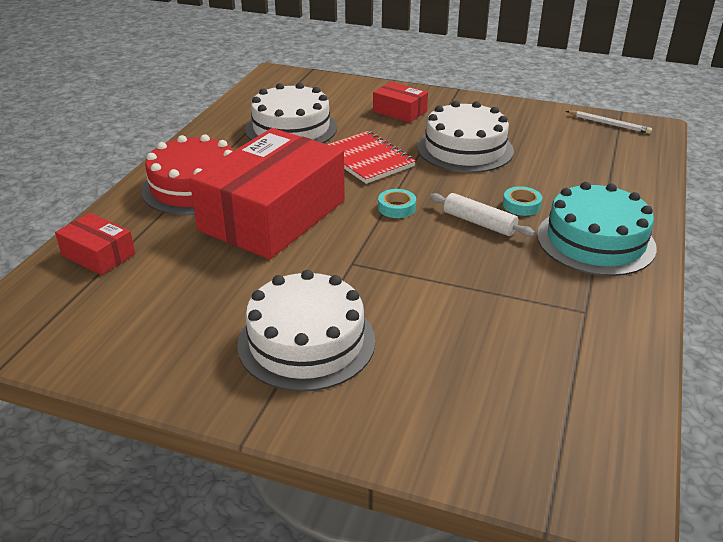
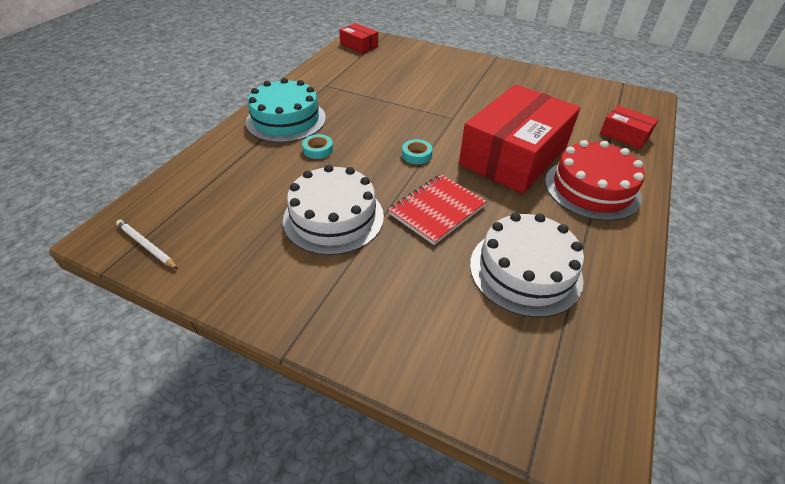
camera: 175 degrees left, 10 degrees up
(306, 342) = (475, 83): white cake -> none
(366, 160) = (437, 210): red notebook -> red notebook turned 75 degrees clockwise
(400, 111) = (387, 297): red box -> red box (359, 45)
(479, 223) = (358, 138): white rolling pin -> none

